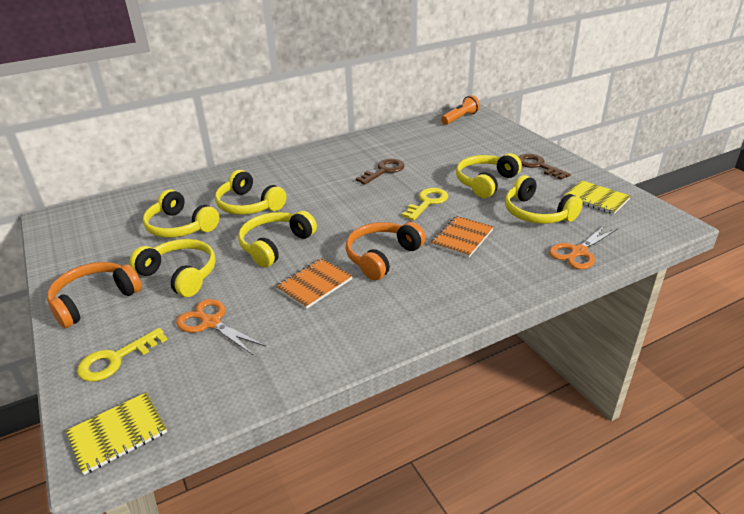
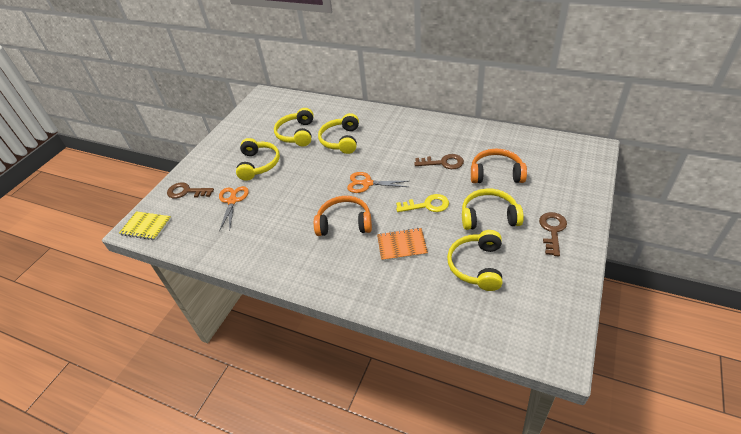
camera: 55 degrees right, 10 degrees up
(94, 300) = (218, 155): orange headphones -> orange headphones (496, 173)
(116, 359) = (187, 192): yellow key -> brown key
(275, 245) = (314, 176): yellow headphones -> none
(314, 284) = (293, 214): orange notebook -> none
(460, 118) = (573, 149): orange flashlight -> none
(578, 252) = (447, 314): orange scissors -> orange scissors (367, 183)
(596, 199) = (541, 289): yellow notebook -> none

